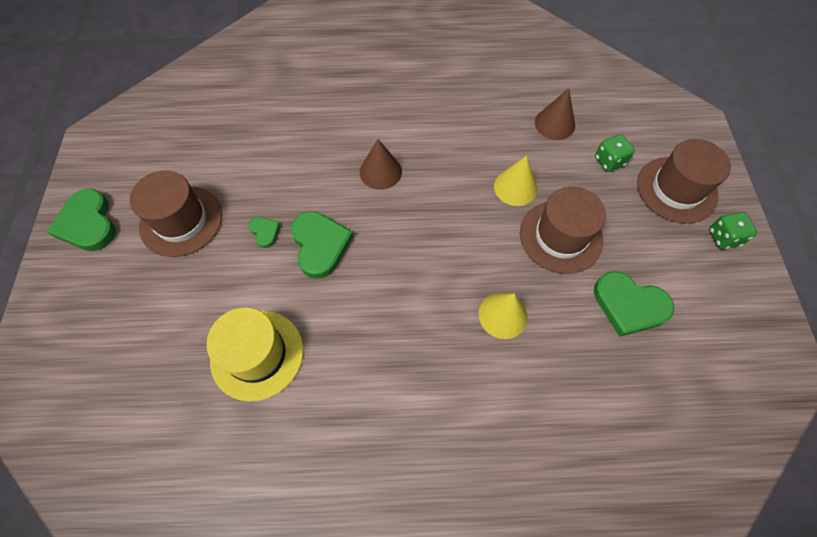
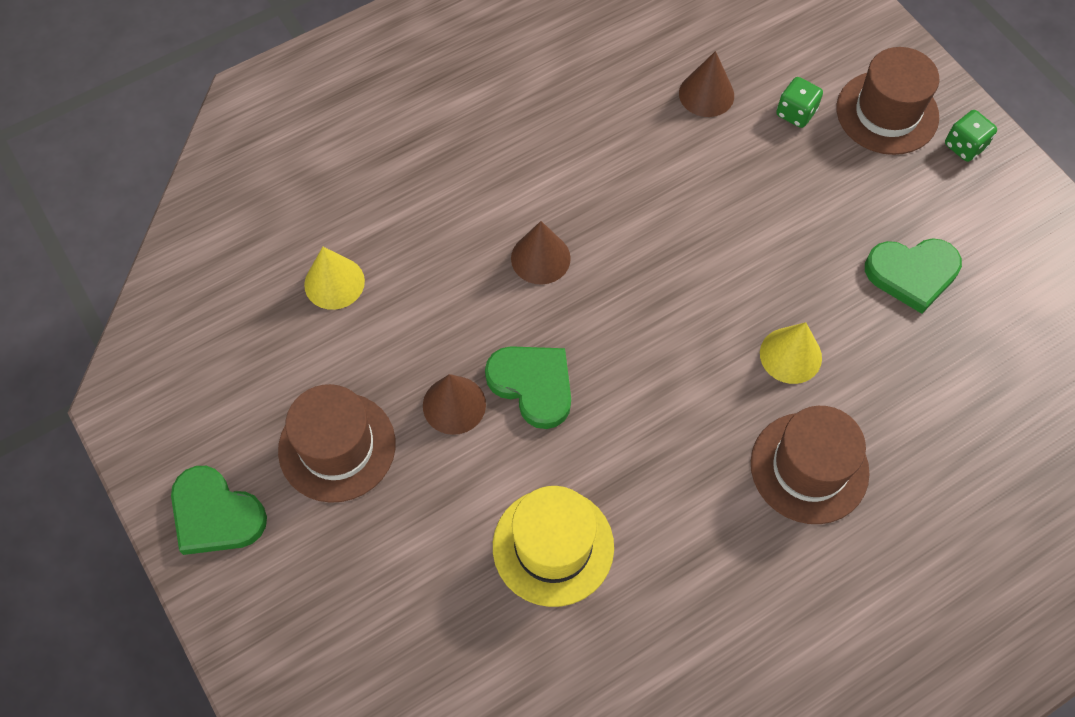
camera: 30 degrees left, 0 degrees up
(265, 232) = (454, 405): green heart -> brown cone
(515, 187) = (711, 198): yellow cone -> yellow cone (334, 282)
(560, 236) = (797, 232): brown hat -> brown hat (809, 467)

